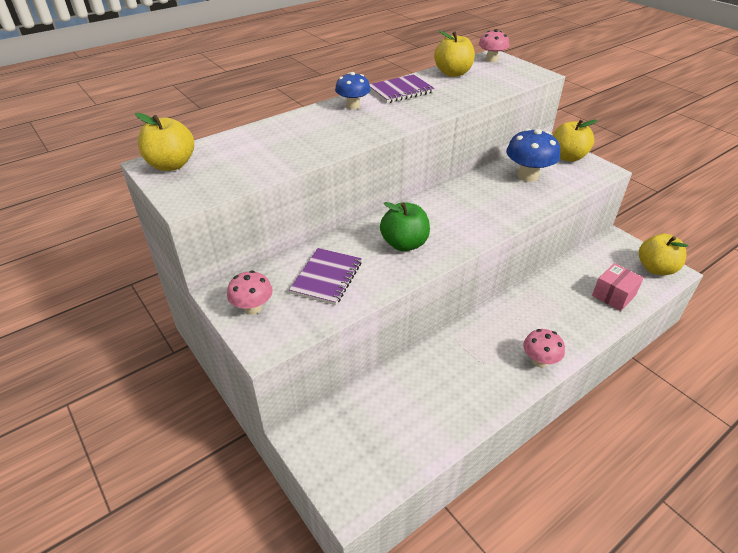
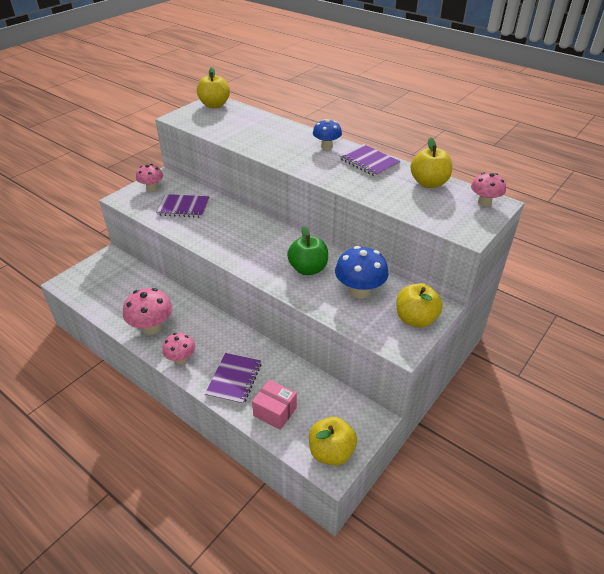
camera: 75 degrees right, 0 degrees up
(404, 244) = (228, 233): green apple -> green apple (308, 269)
(480, 386) = (152, 327): none -> pink mushroom
(572, 319) = (234, 379): none -> purple notebook

